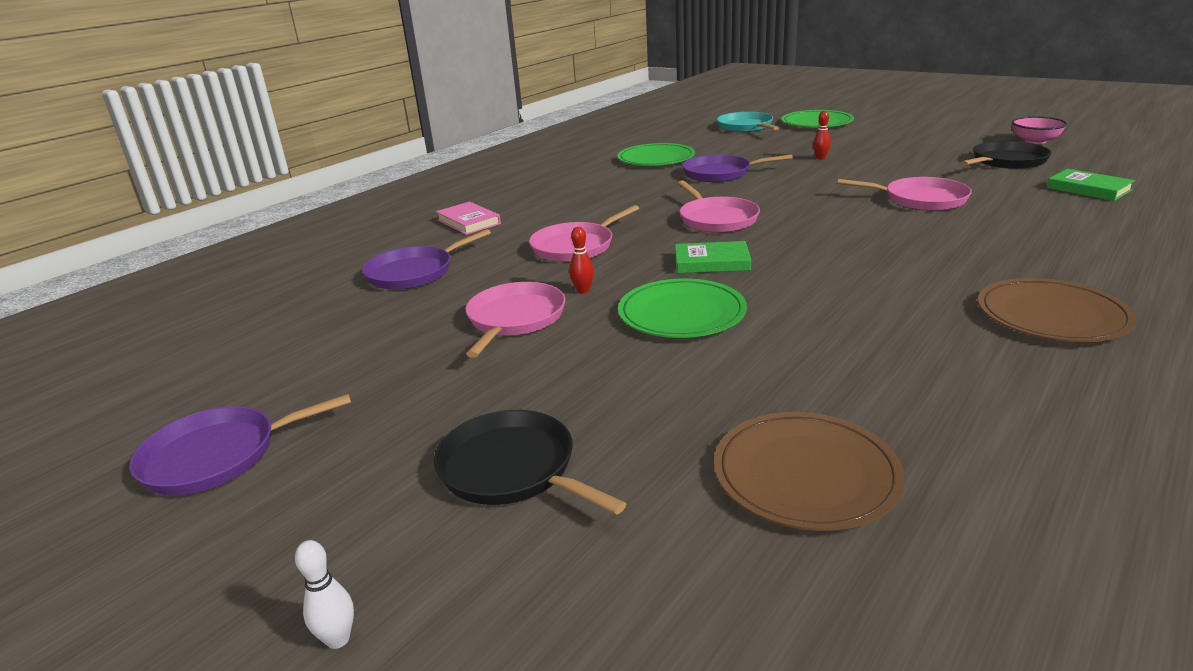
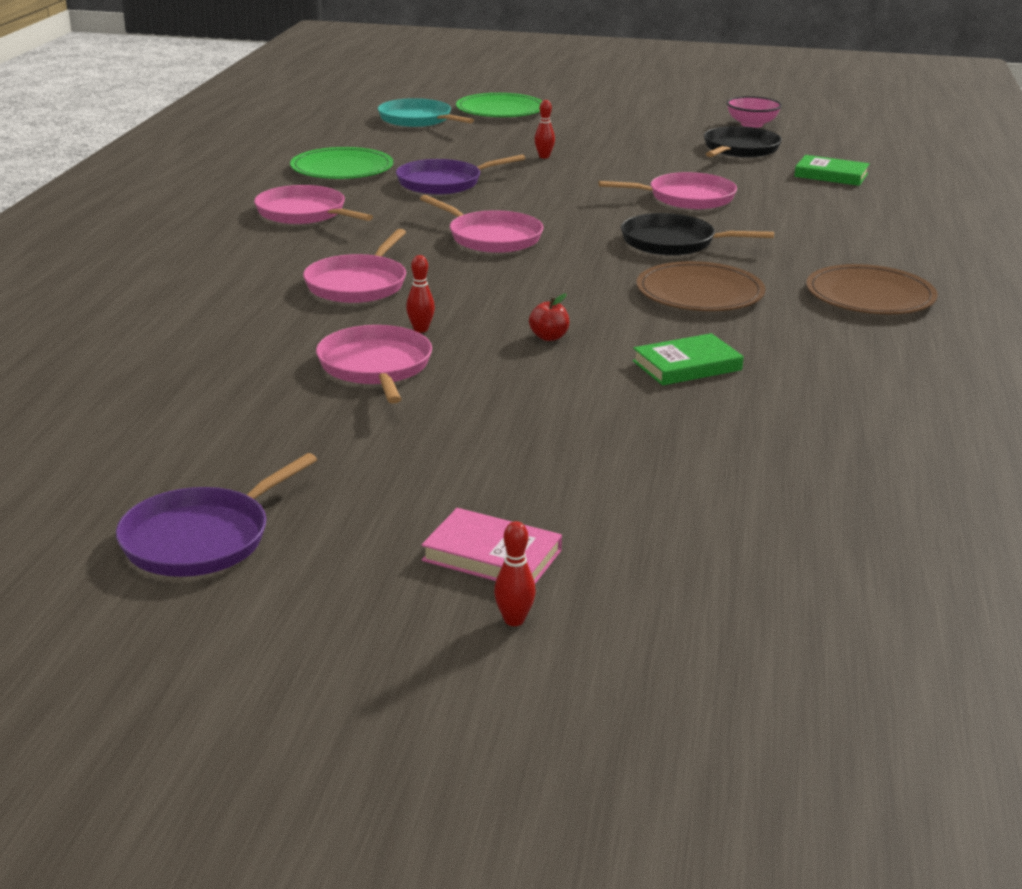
camera: 30 degrees left, 0 degrees up
(338, 639) = (514, 620): white bowling pin -> red bowling pin
(414, 272) = (184, 336): purple pan -> none
(468, 222) = (179, 270): pink book -> pink book (492, 556)
(512, 469) = (526, 487): black pan -> black pan (673, 242)
(596, 188) = (304, 213): none -> pink pan
(681, 313) = (549, 337): green plate -> red apple
(711, 262) = (531, 284): green book -> green book (687, 365)
(805, 474) = (770, 443): brown plate -> brown plate (700, 293)

